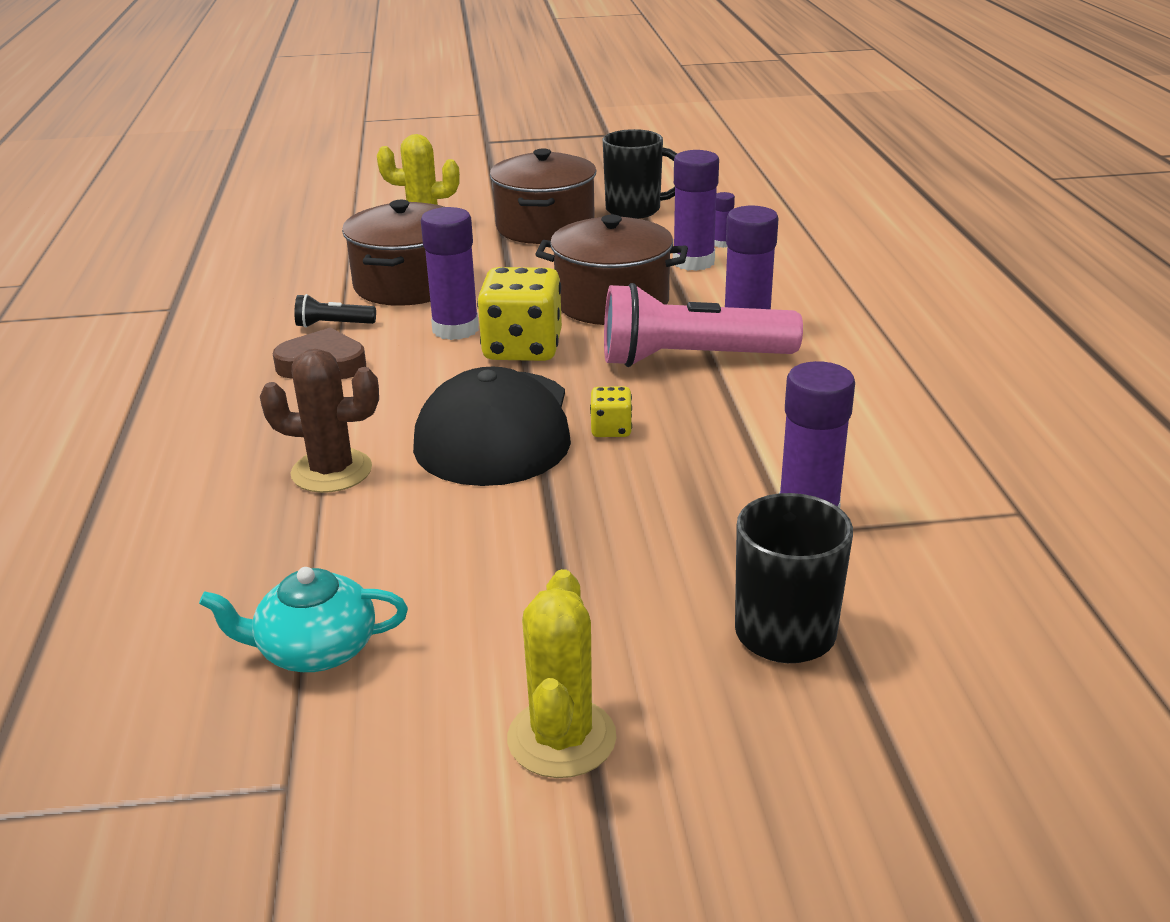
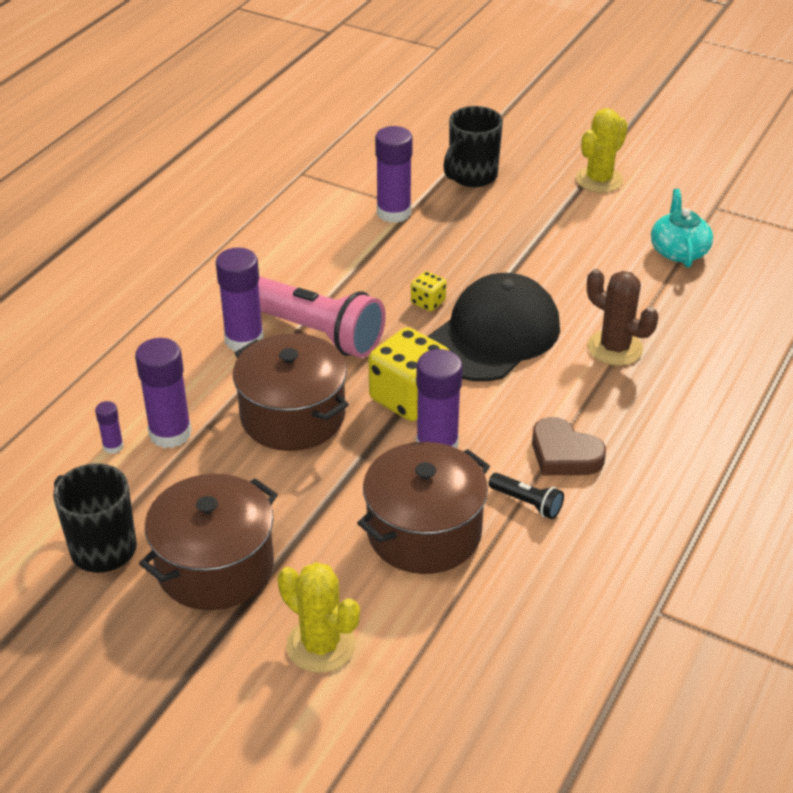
camera: 145 degrees left, 10 degrees up
(315, 650) = (678, 251): turquoise teapot -> turquoise teapot turned 120 degrees counterclockwise

